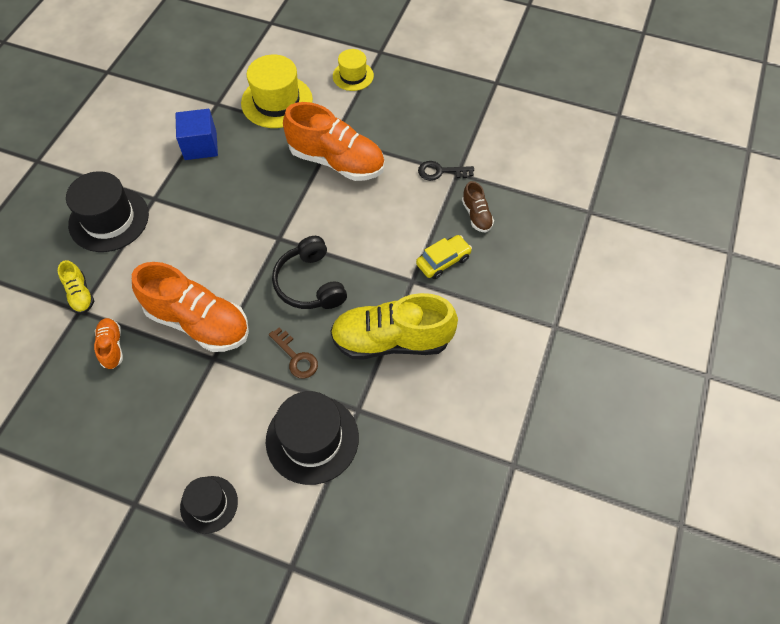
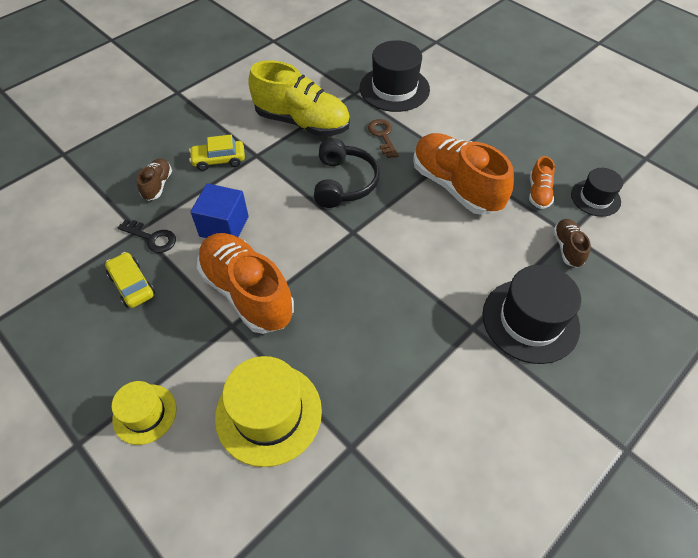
camera: 155 degrees left, 5 degrees down
(80, 294) = (567, 248): yellow shoe -> brown shoe
(200, 146) = (396, 381): blue cube -> blue cube (224, 226)
(209, 504) = (478, 80): black hat -> black hat (595, 198)
(425, 136) = (132, 285): none -> yellow car

